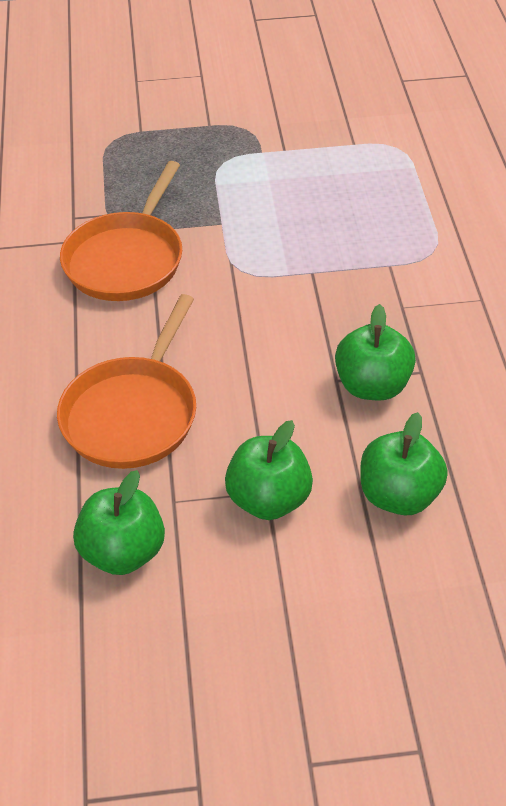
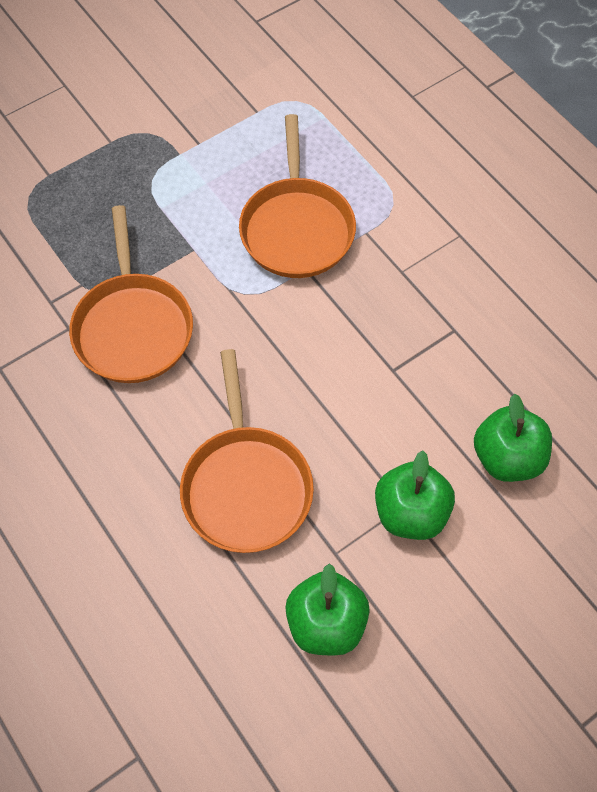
camera: 30 degrees left, 15 degrees up
(326, 239) = (297, 228): none -> orange pan
(372, 386) = (425, 362): green apple -> none

